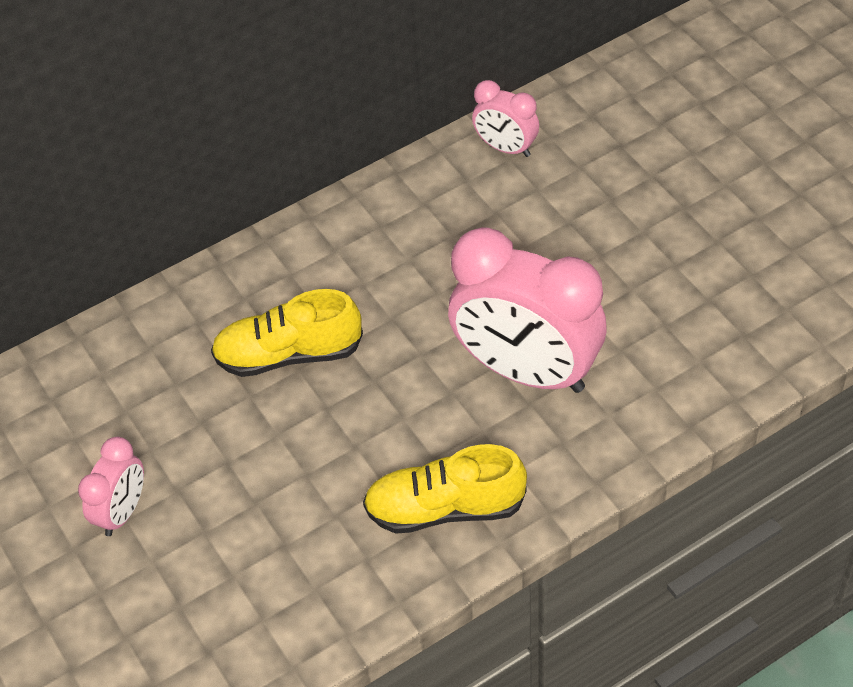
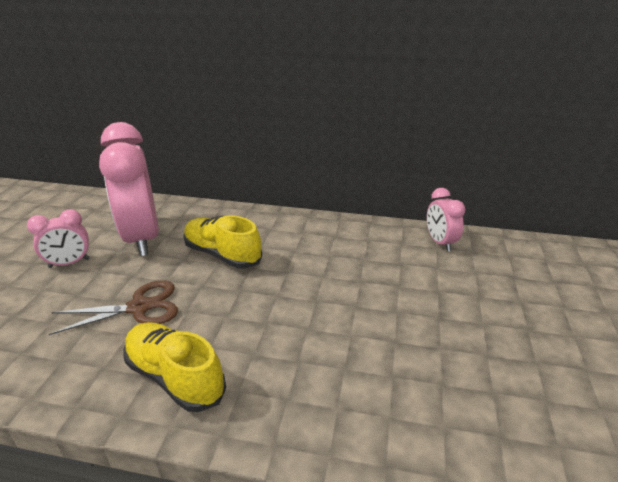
camera: 40 degrees right, 20 degrees down
(300, 484) = (139, 307): none -> brown scissors
(527, 371) = (319, 343): pink clock -> pink clock (142, 238)

